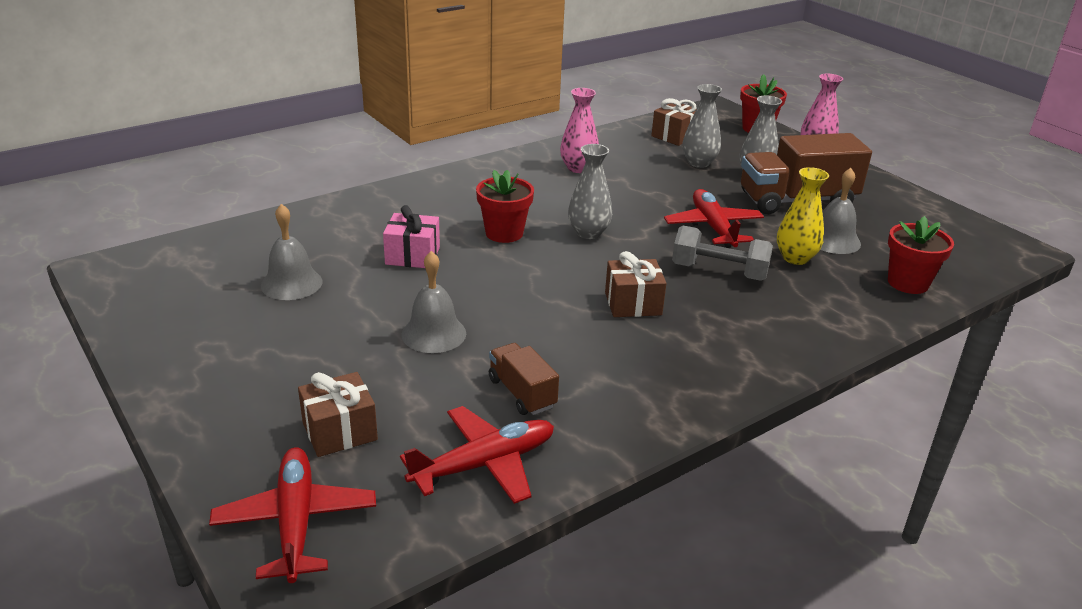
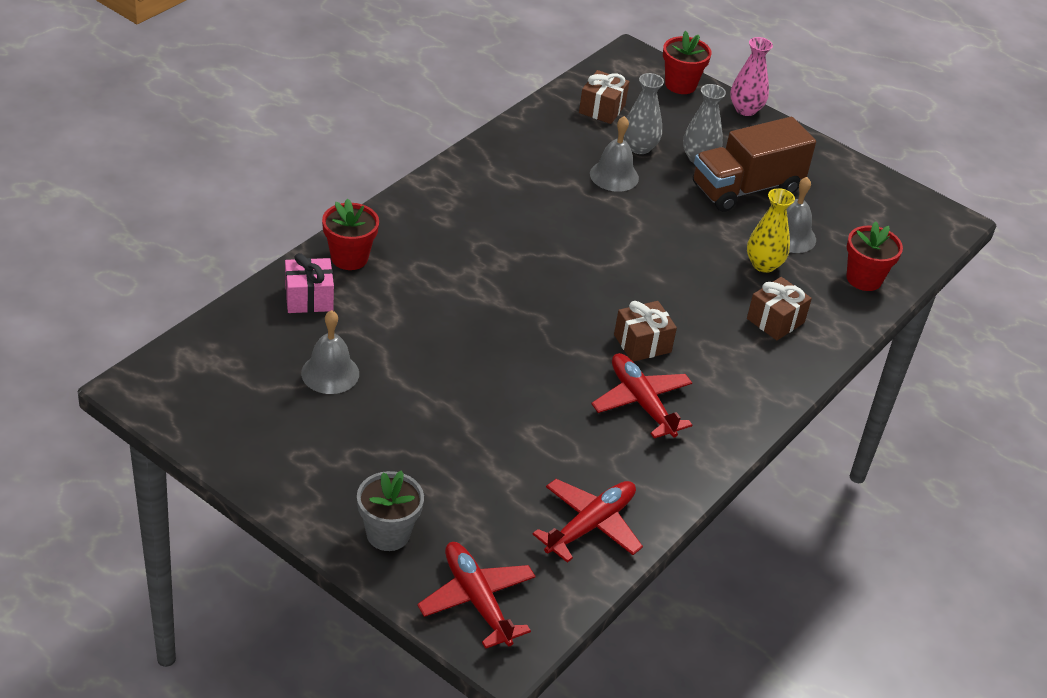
camera: 20 degrees left, 10 degrees up
(243, 432) = (388, 534): none -> grey flower pot
(340, 431) = (464, 518): brown gift -> brown gift (775, 320)
(412, 256) = (422, 320): pink gift -> pink gift (309, 298)
(434, 333) = (488, 407): grey bell -> grey bell (614, 176)
(504, 233) = (493, 277): red flower pot -> red flower pot (349, 258)
(522, 393) = (589, 454): brown truck -> none
(578, 168) = (524, 174): pink vase -> none
(588, 233) = (570, 263): grey vase -> none
(713, 227) = (681, 237): red plane -> red plane (641, 403)
(719, 272) = (703, 293): grey dumbbell -> none

